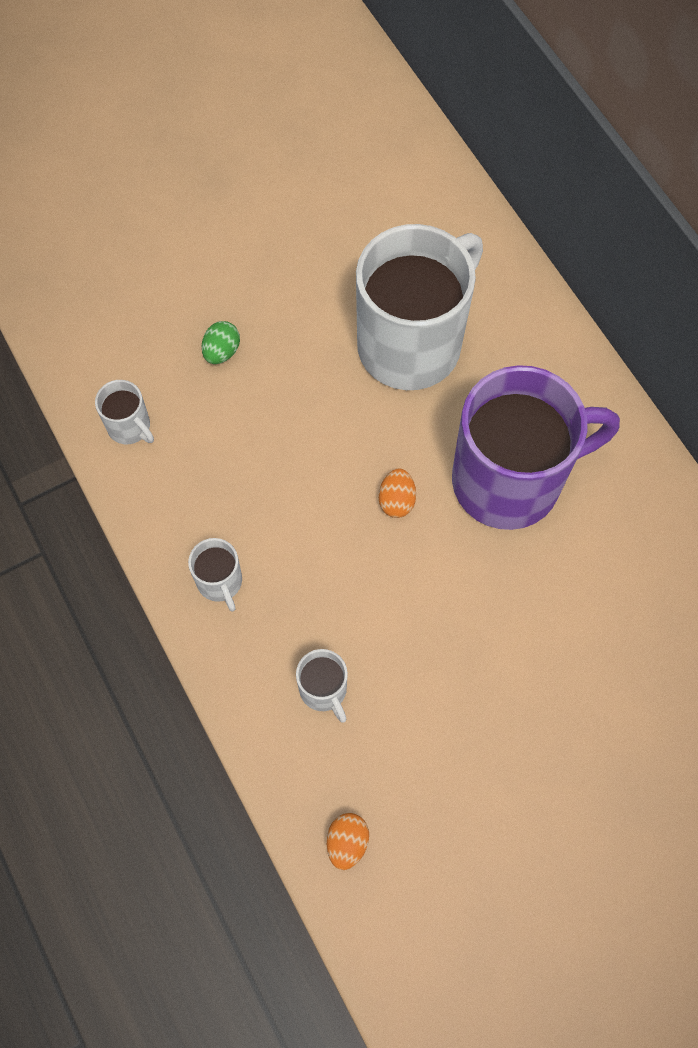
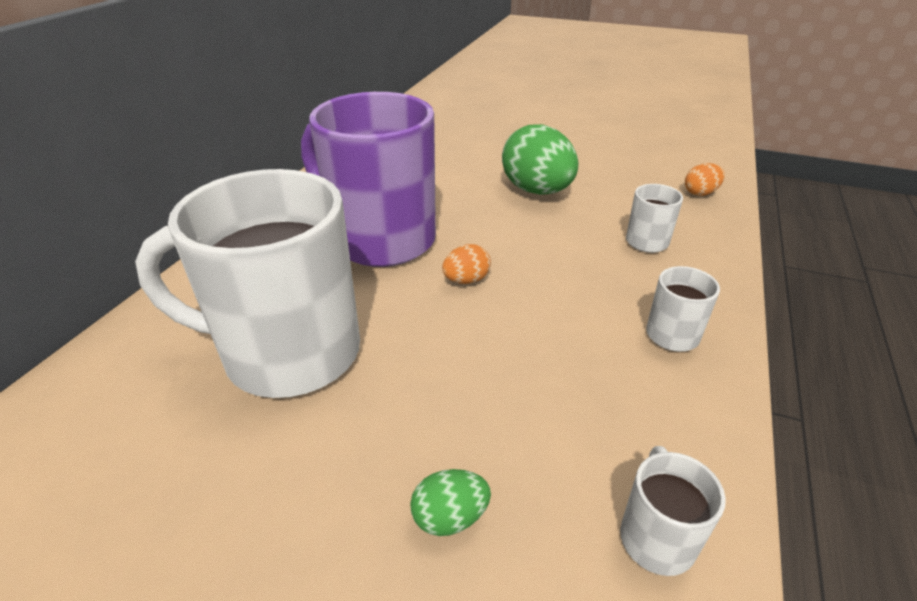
camera: 130 degrees left, 30 degrees down
(487, 681) = (537, 191): none -> green egg

